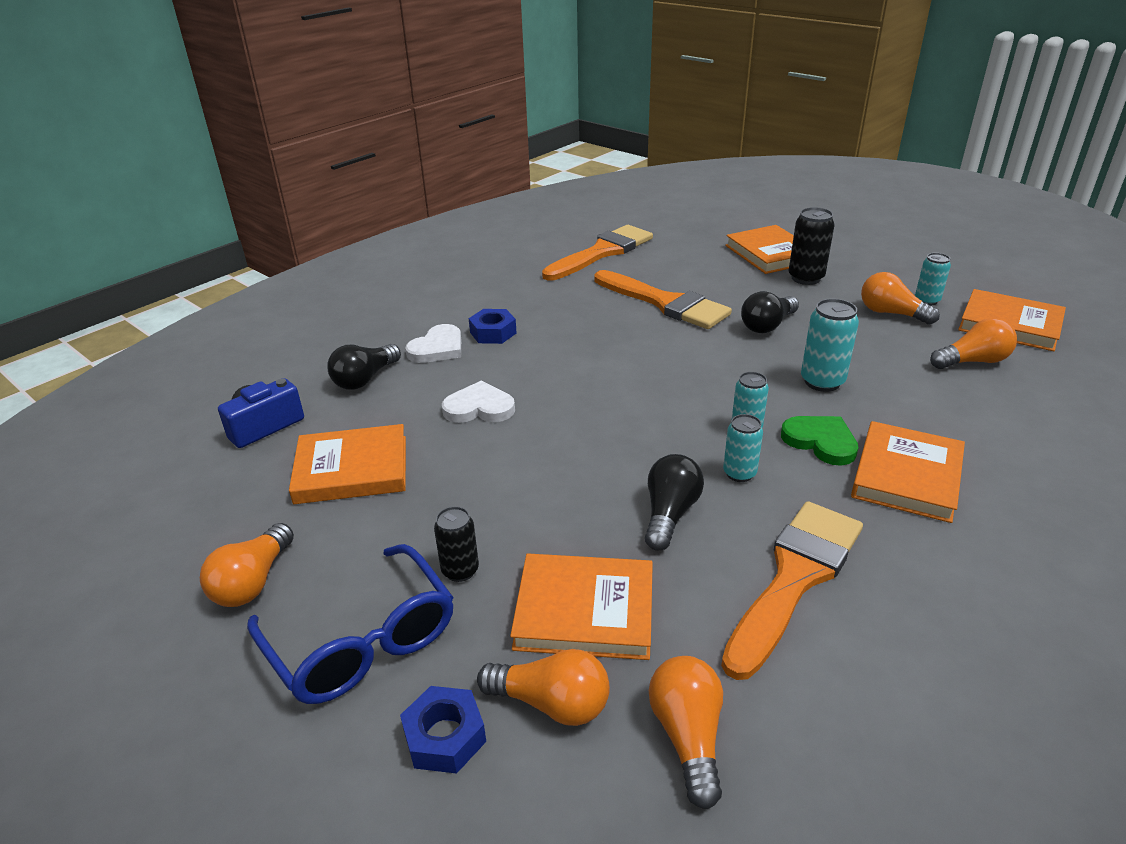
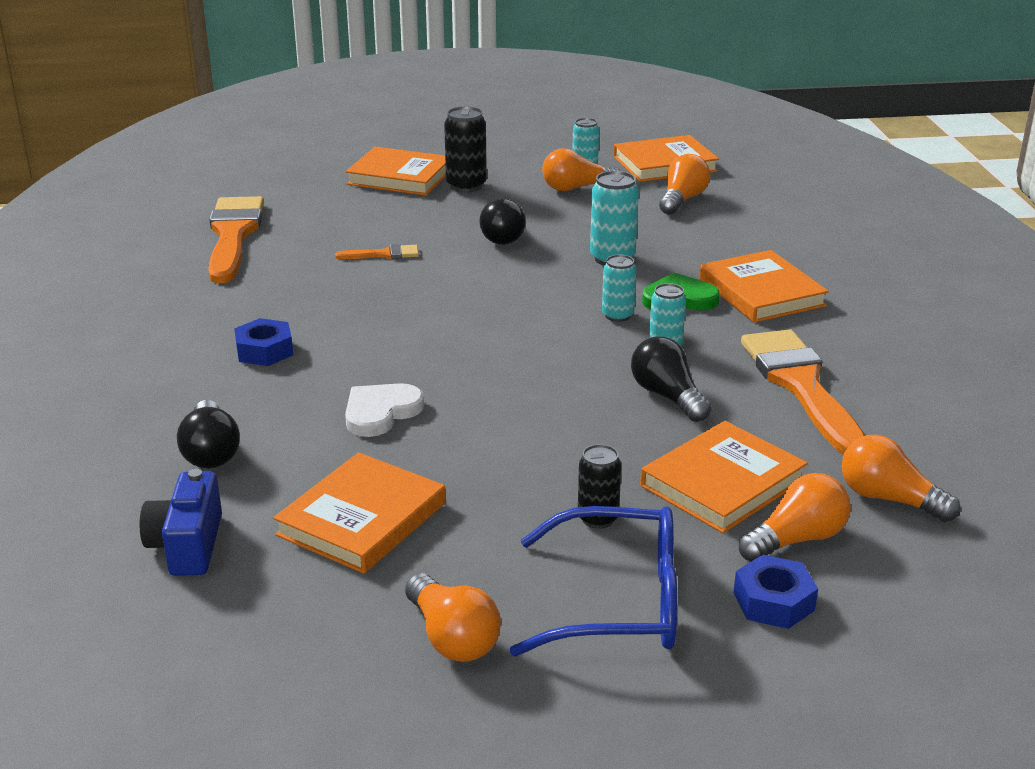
camera: 50 degrees left, 5 degrees down
(437, 348) = (233, 390): white heart -> none
(665, 303) = (383, 254): orange brush -> orange brush, size x0.44

